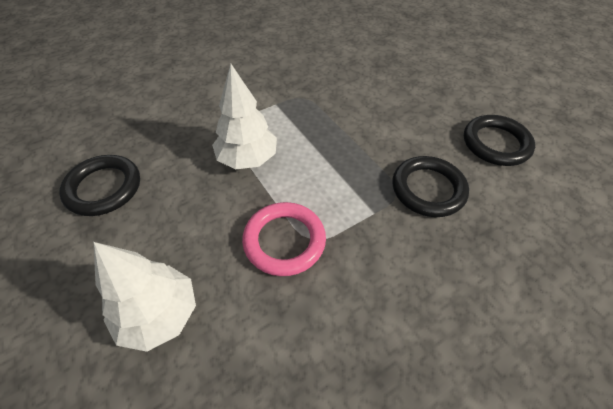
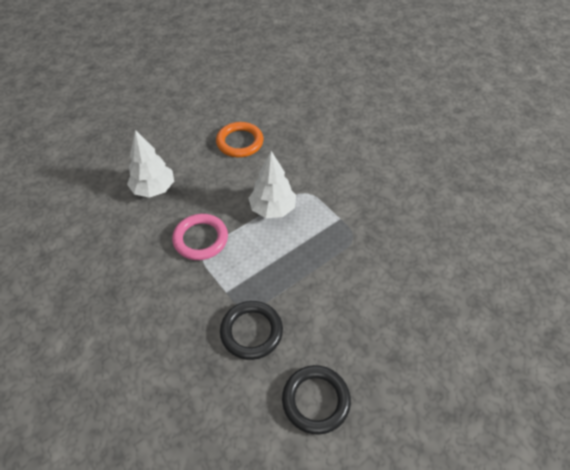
camera: 85 degrees right, 0 degrees up
(104, 188) = (240, 142): black ring -> orange ring

